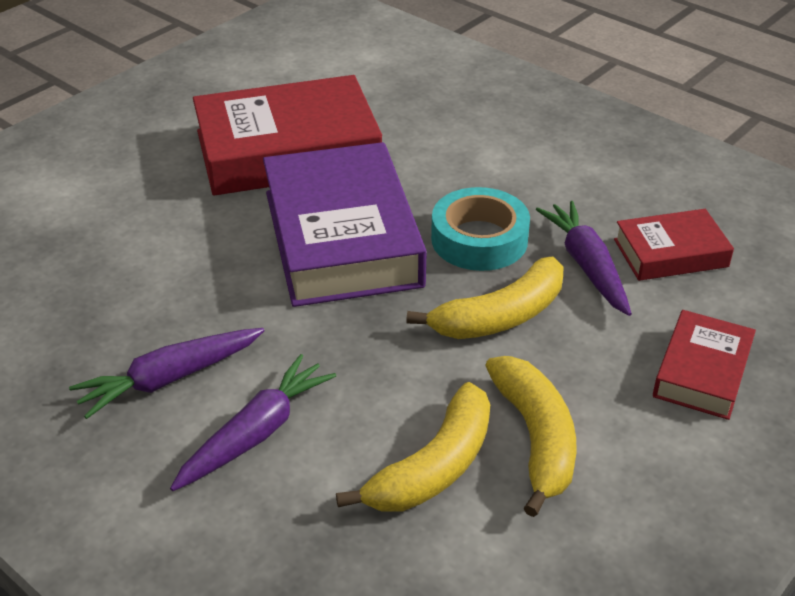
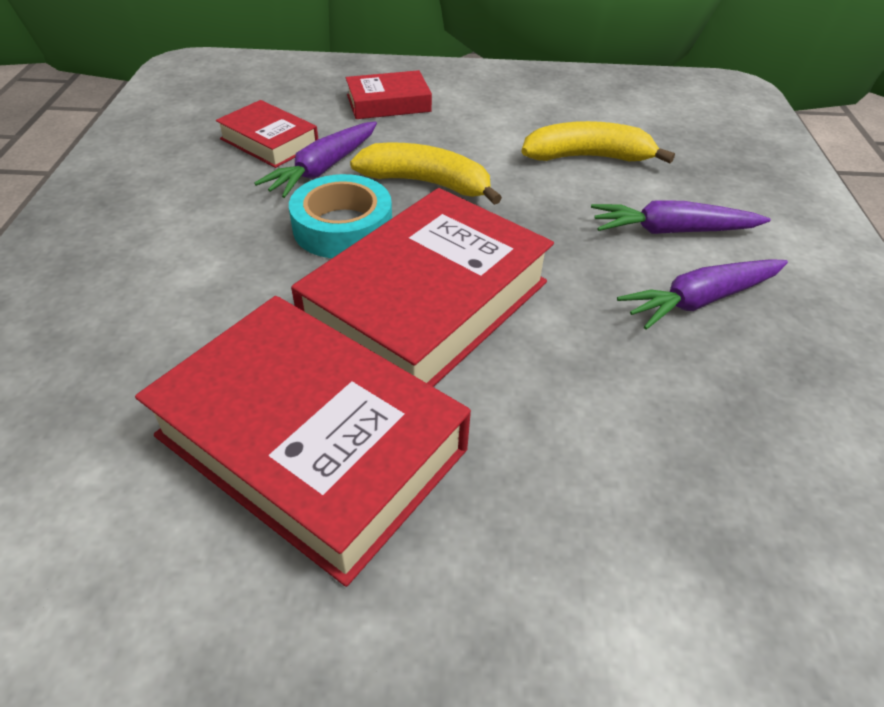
camera: 130 degrees left, 5 degrees up
(170, 379) = (701, 300): purple carrot -> purple carrot turned 135 degrees clockwise
(342, 238) = (426, 304): purple book -> red book
(535, 438) = (517, 135): yellow banana -> none

